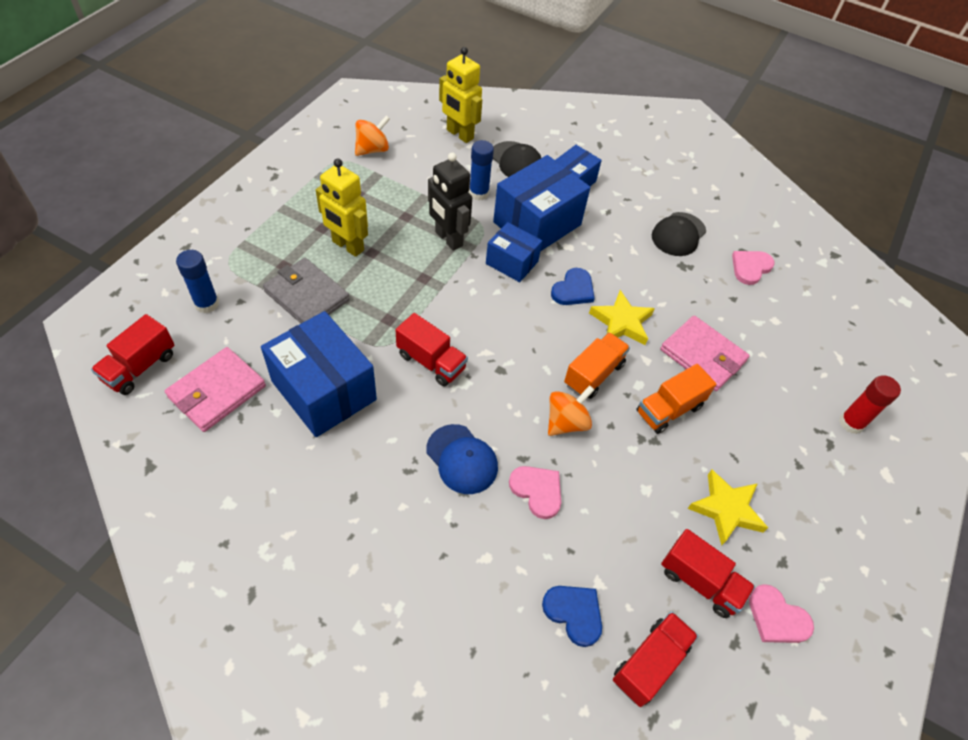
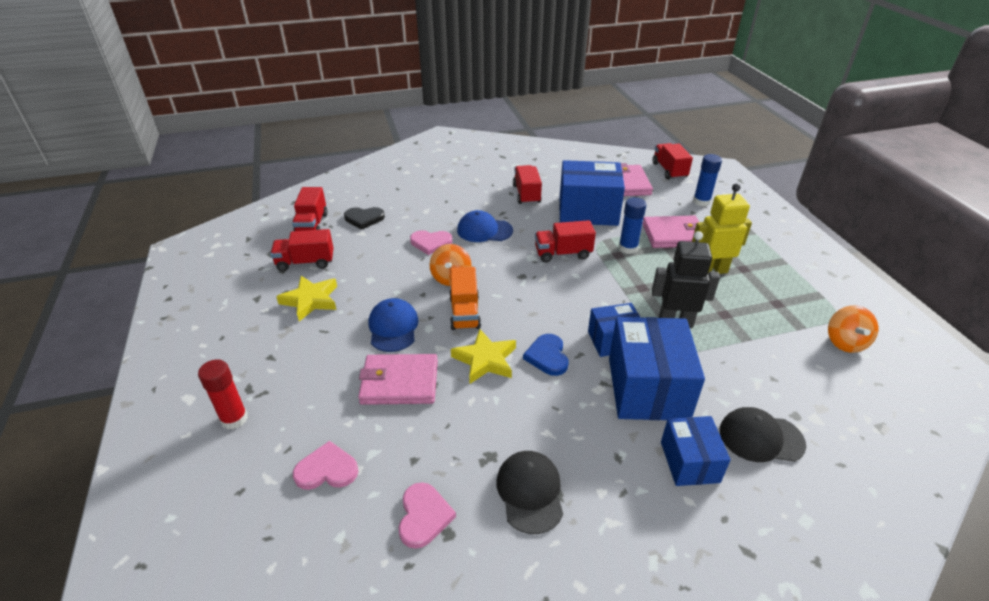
camera: 140 degrees right, 15 degrees down
(306, 296) = (674, 235): grey wallet -> pink wallet
(341, 477) = (526, 194): none -> red truck
(459, 134) = (843, 420): yellow robot -> none
(479, 193) = (725, 375): blue glue stick -> blue glue stick (628, 248)
(574, 613) = (364, 219): blue heart -> black heart
(669, 409) = (393, 327): orange truck -> blue cap
(777, 617) = (249, 274): pink heart -> pink heart (327, 469)

